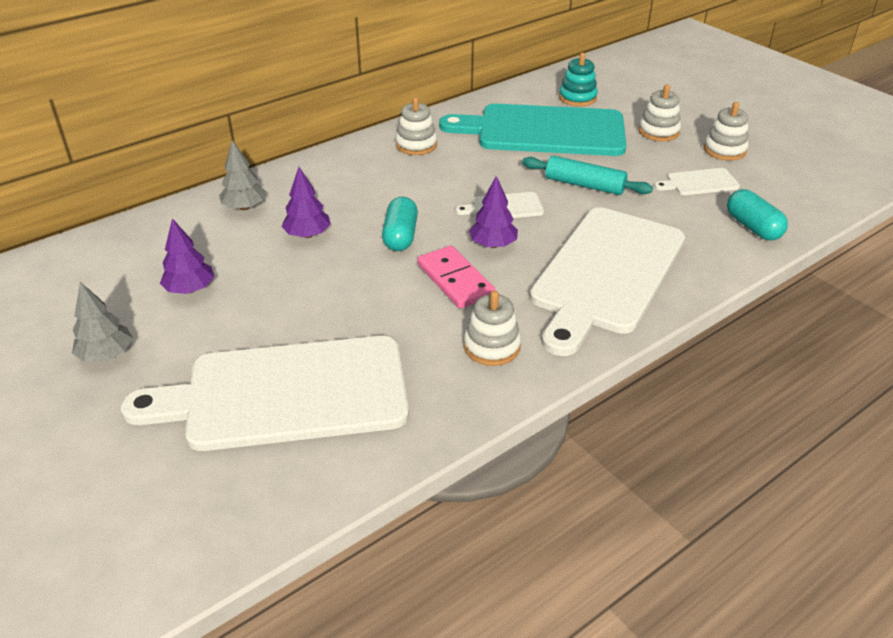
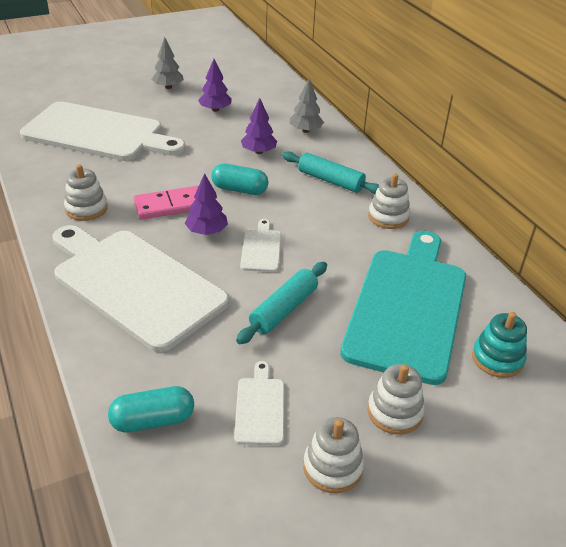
camera: 100 degrees right, 0 degrees up
(286, 394) = (98, 133): white cutting board -> white cutting board turned 105 degrees clockwise
(360, 180) = (330, 181): none -> turquoise rolling pin

